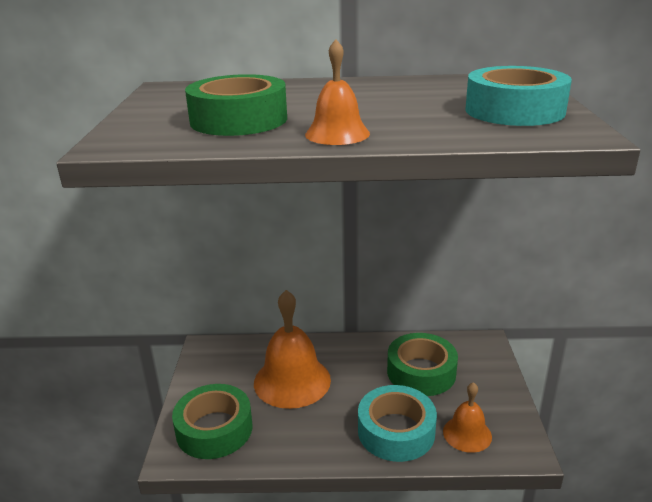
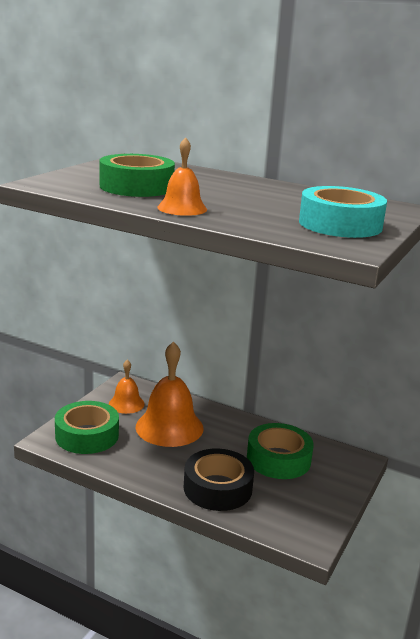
camera: 25 degrees right, 5 degrees down
(396, 431) = (217, 488): turquoise tape -> black tape
(467, 434) = (273, 512): orange bell -> orange bell (126, 404)

